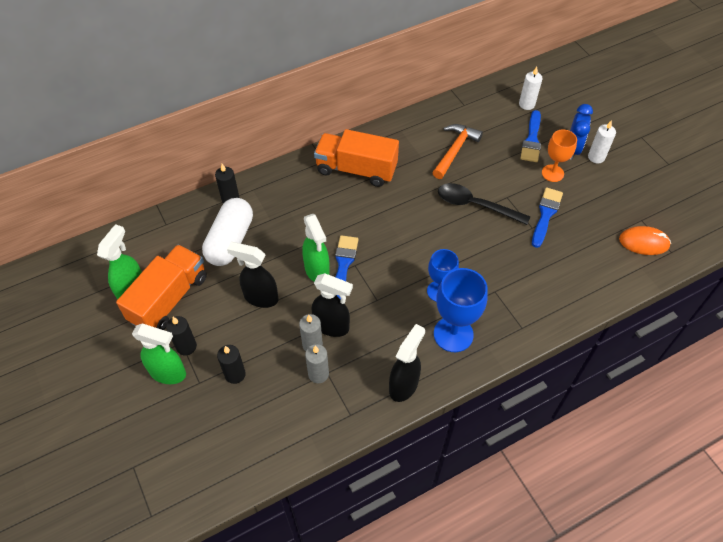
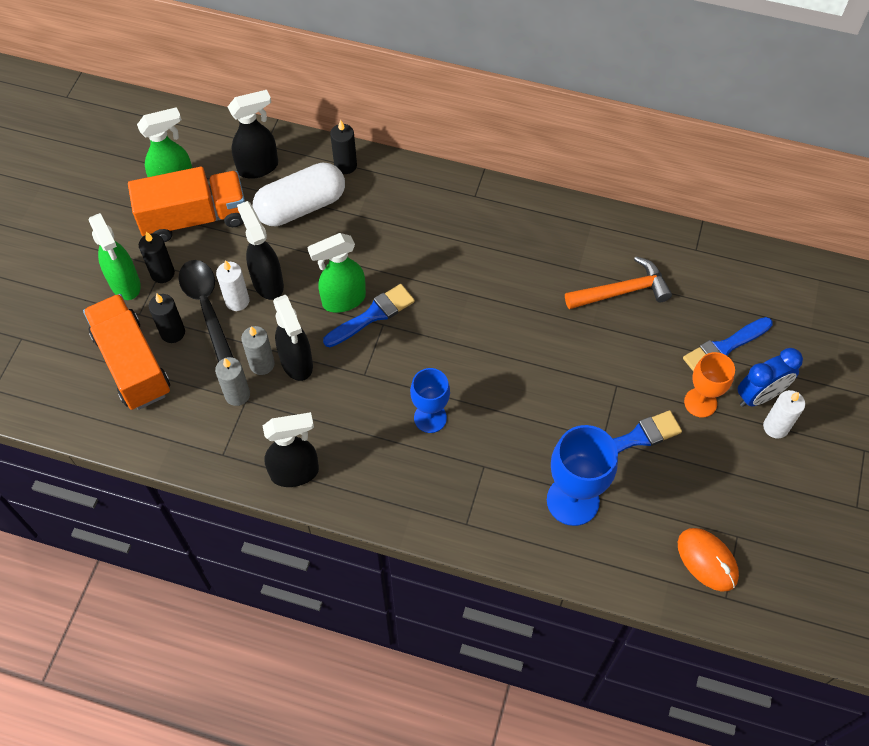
camera: 45 degrees right, 5 degrees up
(177, 239) = (259, 167): none -> black spray bottle
(317, 271) = (343, 300): green spray bottle -> green spray bottle turned 45 degrees clockwise
(356, 169) = (496, 230): orange truck -> orange truck (132, 364)
(453, 334) = (394, 469): blue goblet -> blue goblet (572, 500)
(475, 205) = (572, 365): black spoon -> black spoon (207, 308)
(526, 104) = (770, 304): white candle -> white candle (237, 301)

